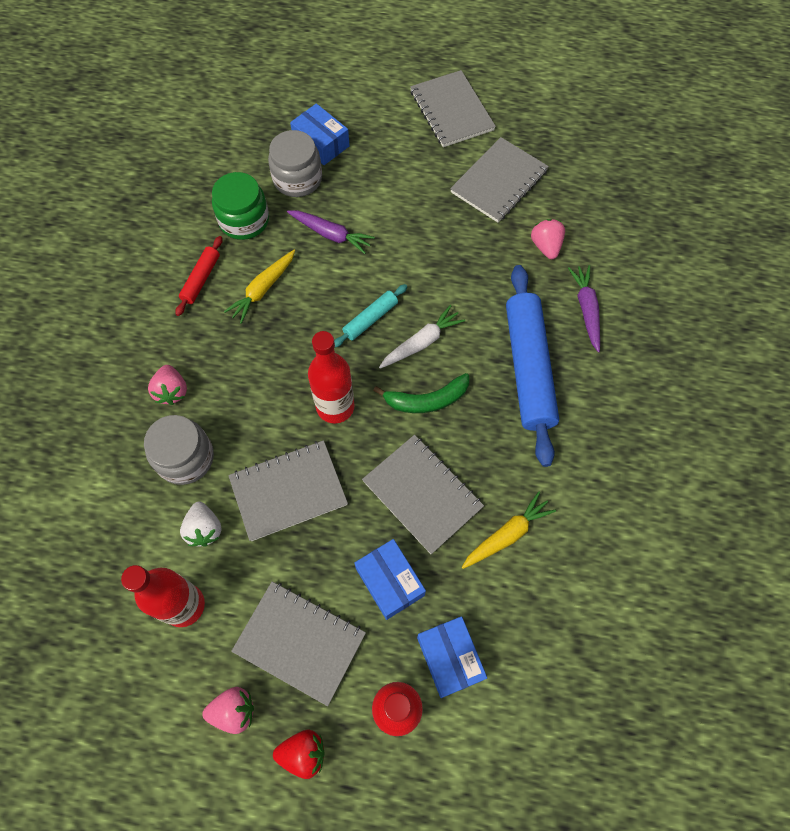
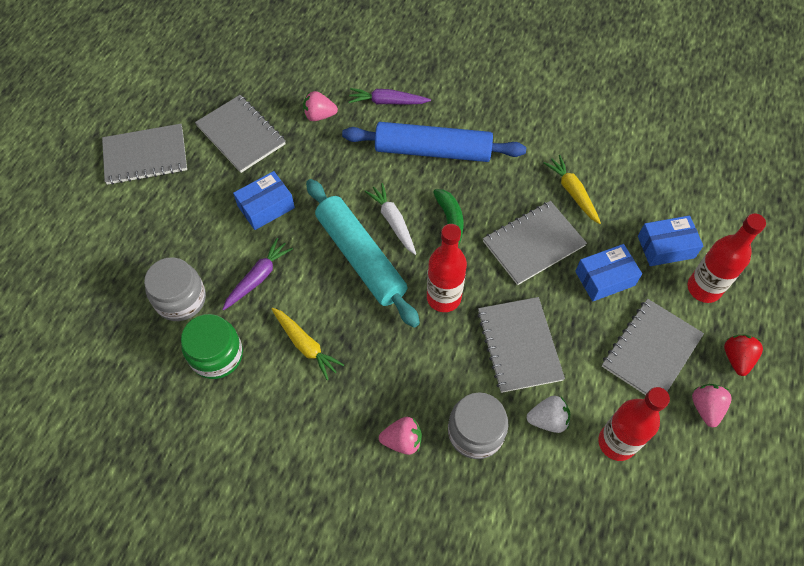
camera: 80 degrees left, 5 degrees down
(201, 279) = (278, 403): red rolling pin -> none
(321, 143) = (142, 272): blue box -> blue box (266, 207)
(370, 319) = (360, 257): turquoise rolling pin -> turquoise rolling pin, size x2.12

